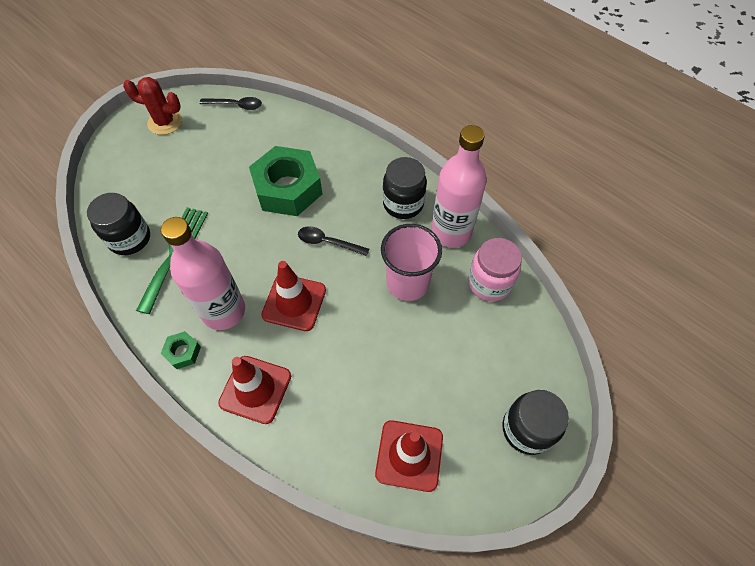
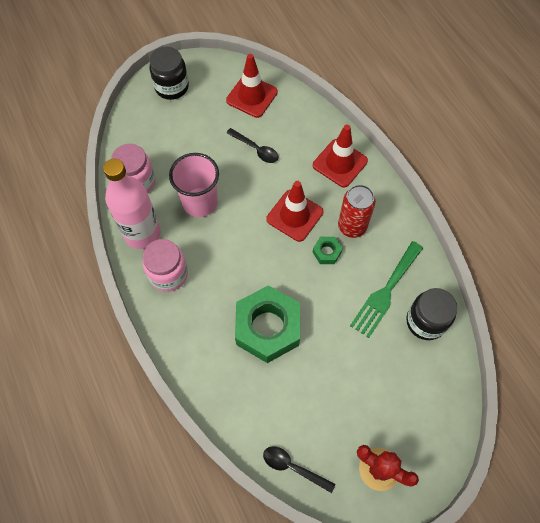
camera: 160 degrees left, 5 degrees up
(183, 352) = (388, 205): green nut -> green nut (326, 252)
(224, 311) = (352, 226): pink bottle -> red can
(327, 242) = (250, 258): black spoon -> black spoon (256, 149)
(403, 204) = (168, 274): black jar -> pink jar

